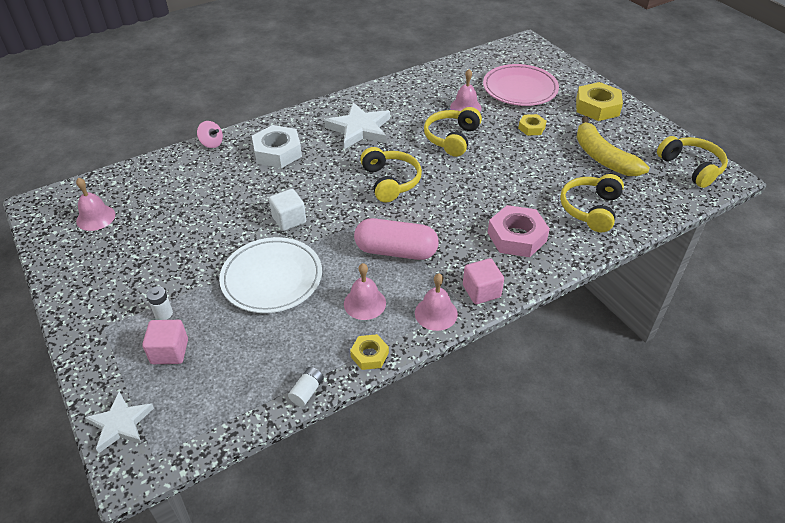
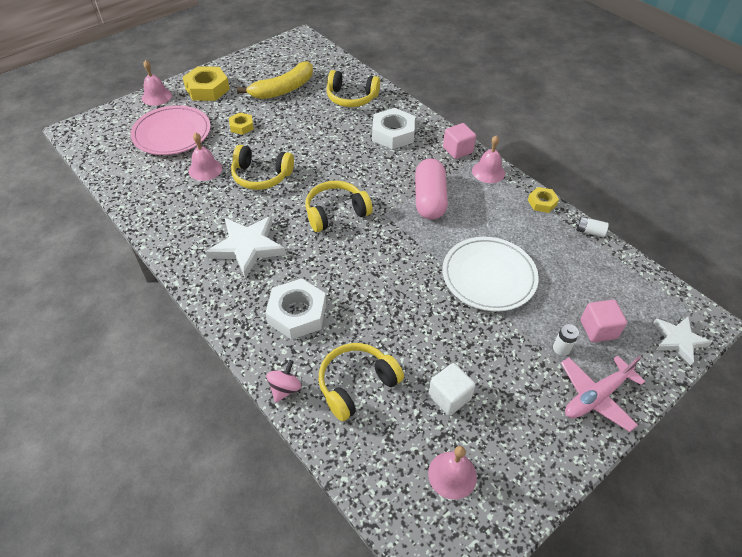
camera: 100 degrees left, 5 degrees up
(102, 325) = (596, 396): none -> pink plane
(289, 220) = (408, 280): white cube -> white cube (449, 397)
(364, 303) = (493, 211): pink bell -> pink bell (156, 96)
(516, 237) = (393, 134): pink nut -> white nut
(691, 167) = (292, 50): yellow headphones -> yellow headphones (356, 384)

